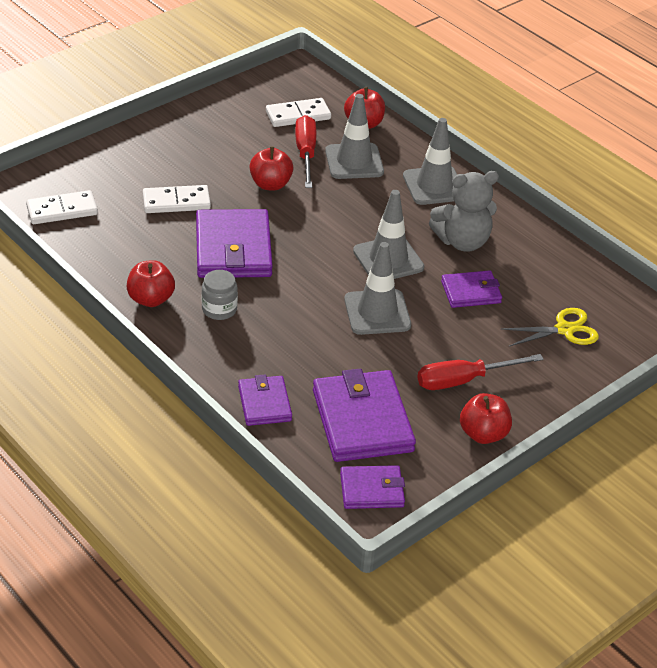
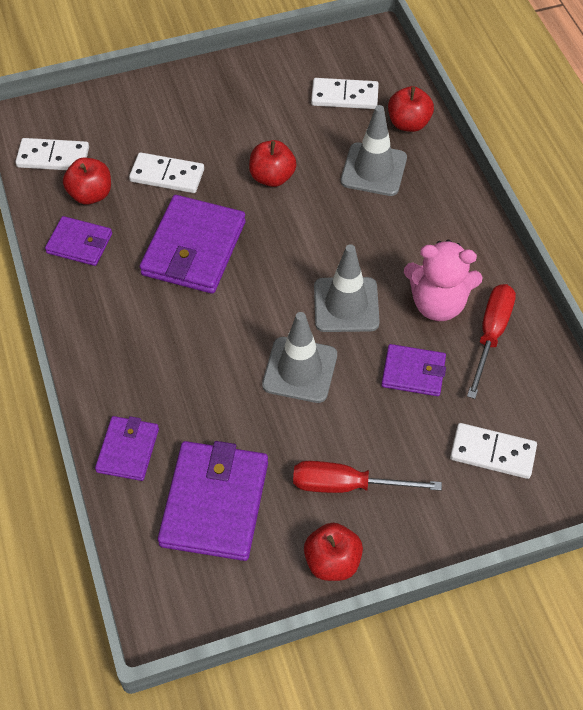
camera: 25 degrees right, 15 degrees up
(151, 299) = (83, 288): red apple -> red apple (90, 194)
(219, 309) = (142, 320): grey jar -> none
(306, 153) = (328, 147): red screwdriver -> red screwdriver (491, 335)
(372, 490) = (179, 594): purple wallet -> purple wallet (79, 243)
(434, 186) = (444, 222): grey traffic cone -> none
(462, 241) = (438, 303): grey teddy bear -> pink teddy bear
(565, 330) = (492, 452): yellow scissors -> white domino

